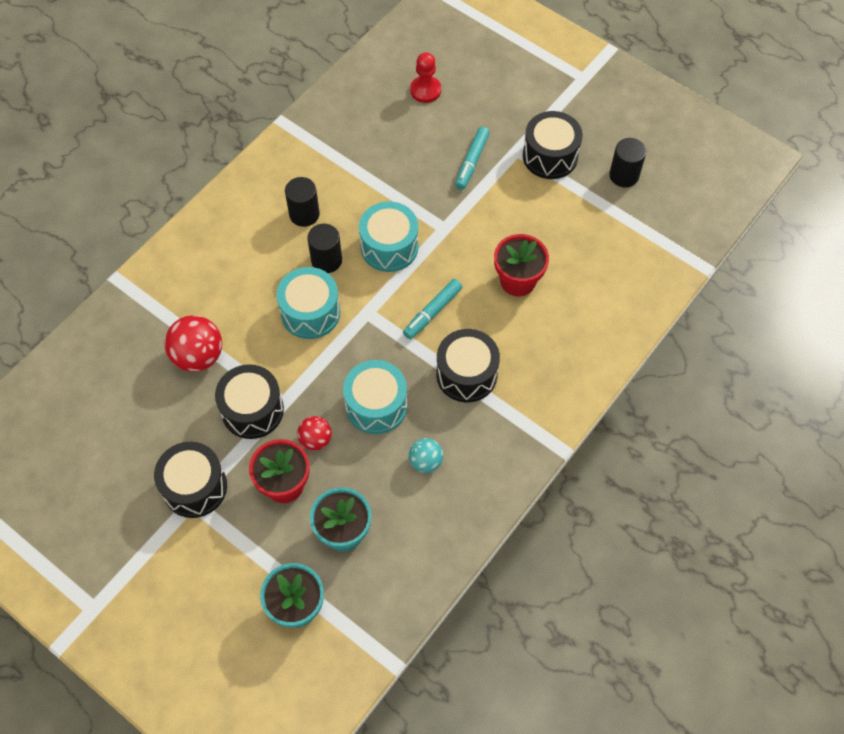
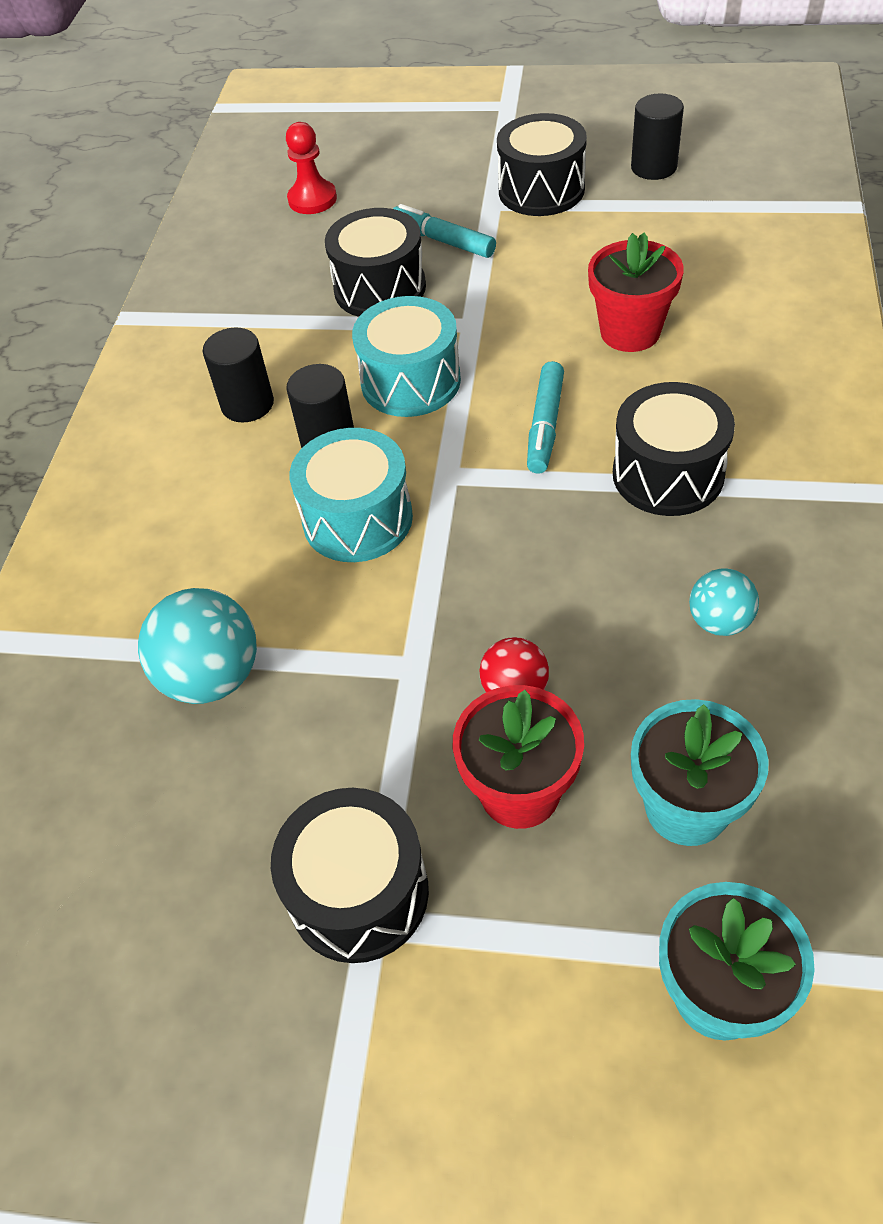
camera: 25 degrees left, 10 degrees down
(198, 356) = (212, 677): red ball -> turquoise ball
(252, 410) = (370, 706): black drum -> black drum (380, 288)
(376, 405) = (570, 587): turquoise drum -> none
(471, 162) = (443, 240): turquoise marker -> turquoise marker turned 135 degrees clockwise

